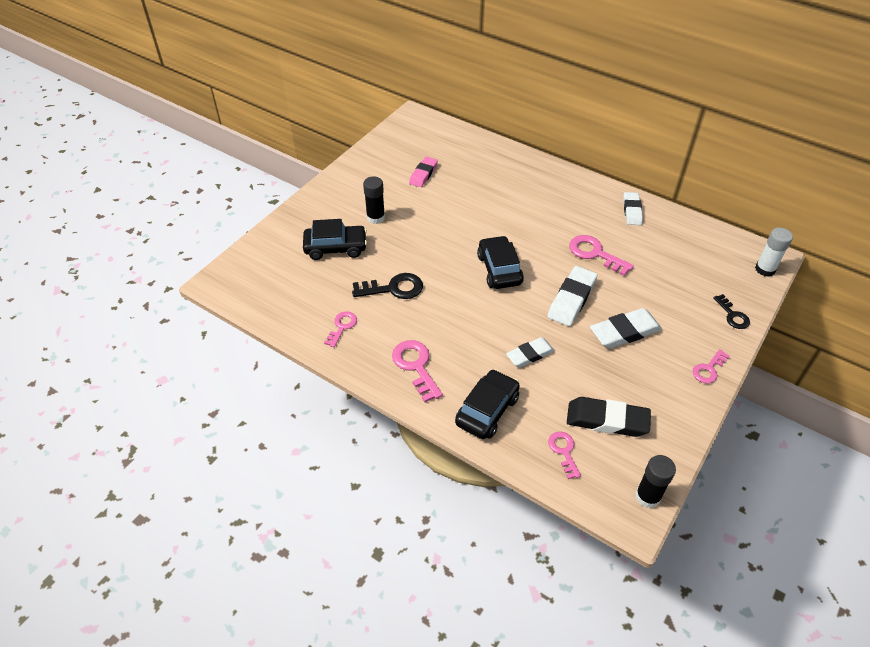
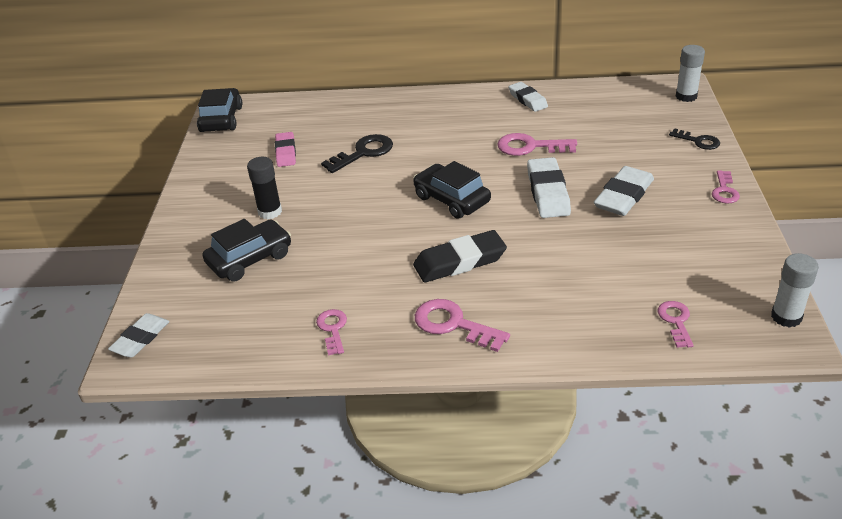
camera: 30 degrees left, 10 degrees down
(393, 288) = (356, 266): black key -> black key (363, 153)
(487, 410) = (567, 325): black car -> black car (221, 119)
(530, 355) = (557, 257): white eraser -> white eraser (140, 339)
(564, 451) = (676, 321): pink key -> pink key turned 45 degrees clockwise
(607, 420) = (685, 274): black eraser -> black eraser (460, 261)
(648, 496) = (786, 317): black glue stick -> white glue stick

